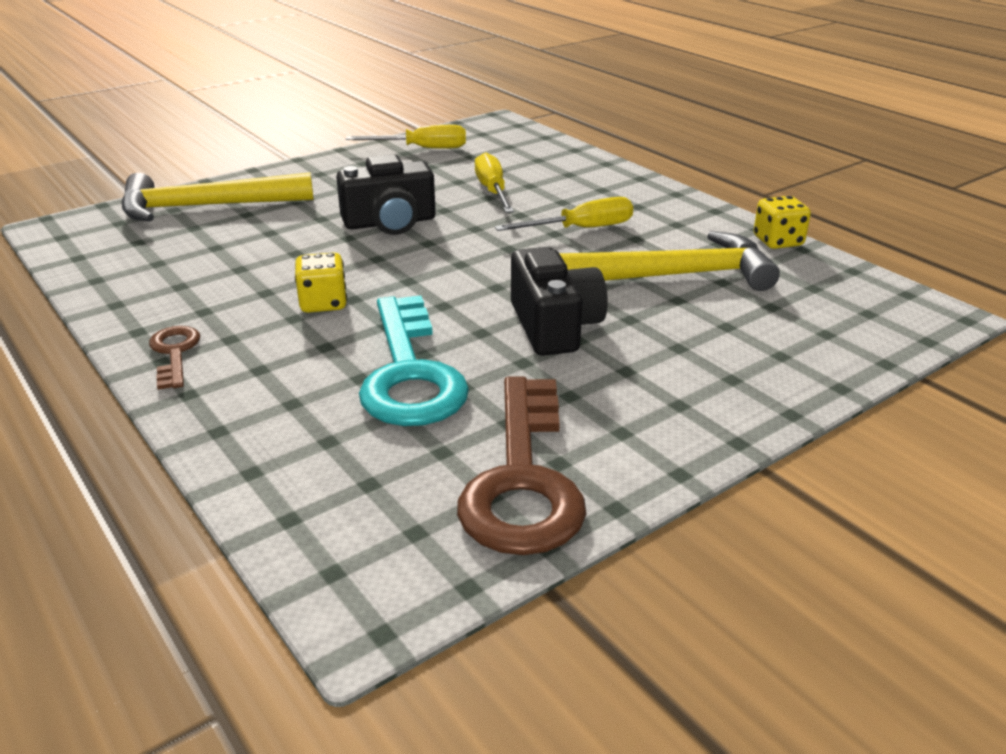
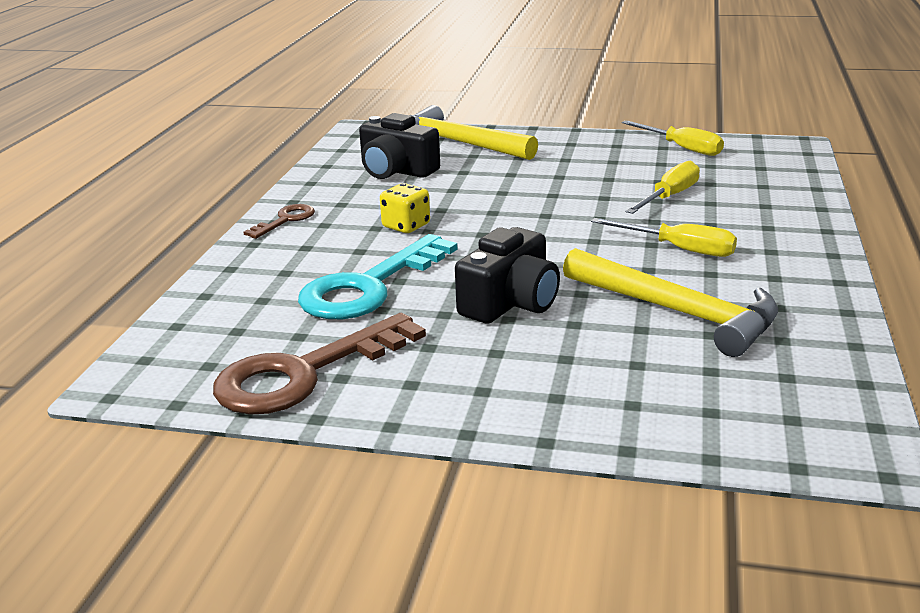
camera: 50 degrees right, 5 degrees down
(390, 222) = (548, 192): black camera -> black camera (396, 171)
(778, 241) = (842, 329): yellow dice -> none

